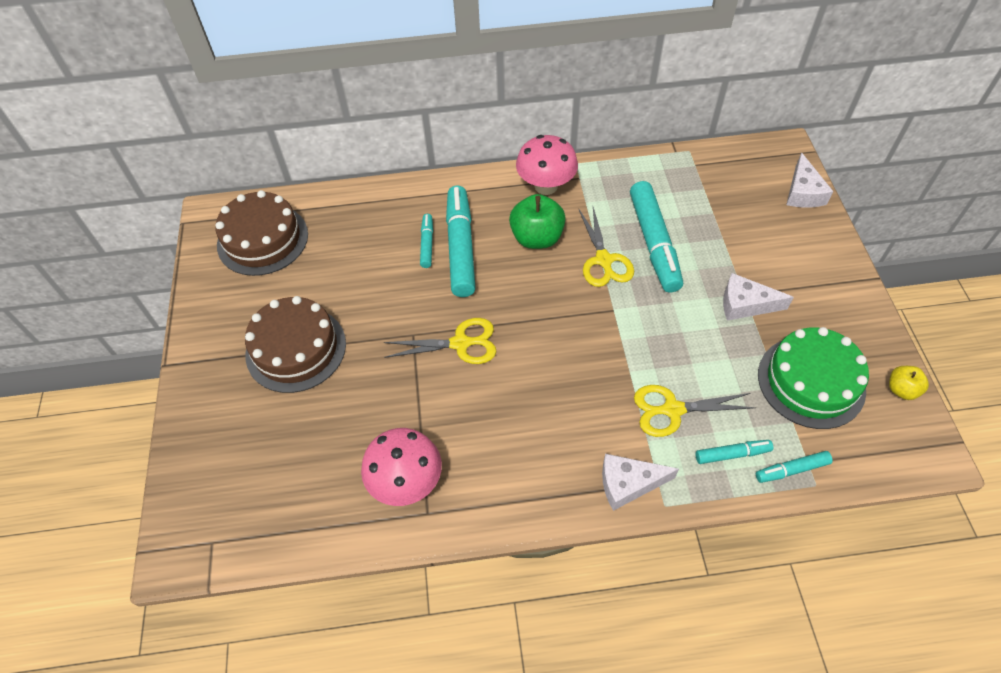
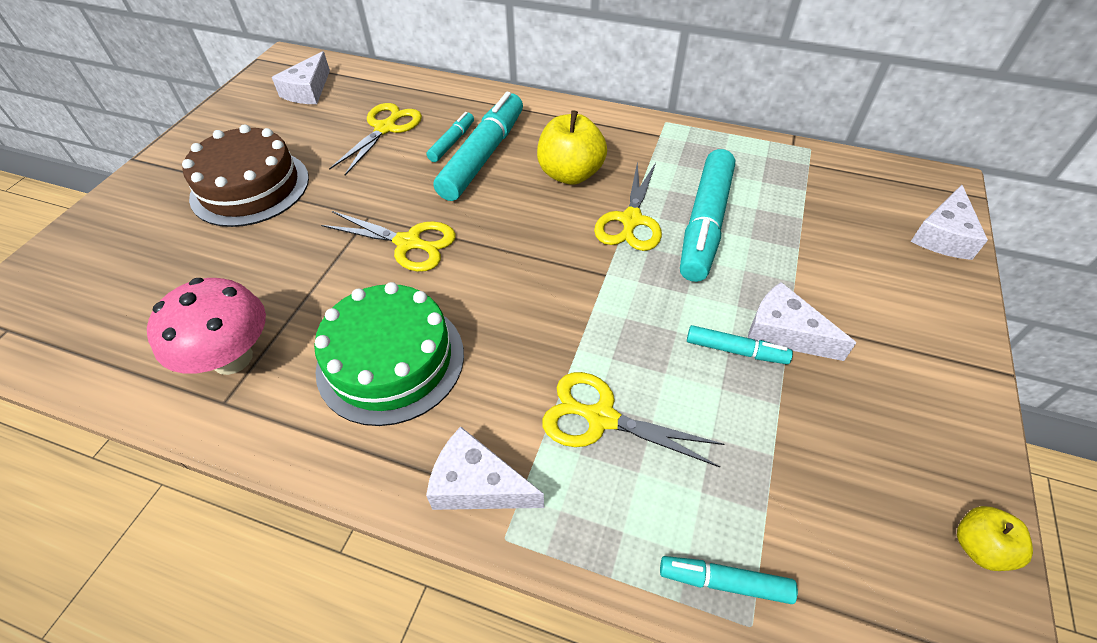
camera: 25 degrees right, 5 degrees down
(262, 239) = (308, 90): brown cake -> white cheese
(362, 252) = (385, 128): none -> yellow scissors
(537, 238) = (570, 174): green apple -> yellow apple
(546, 186) = (616, 131): pink mushroom -> none
(732, 454) = (646, 515): turquoise marker -> turquoise marker (735, 350)
(811, 381) = (827, 469): green cake -> green cake (391, 360)

